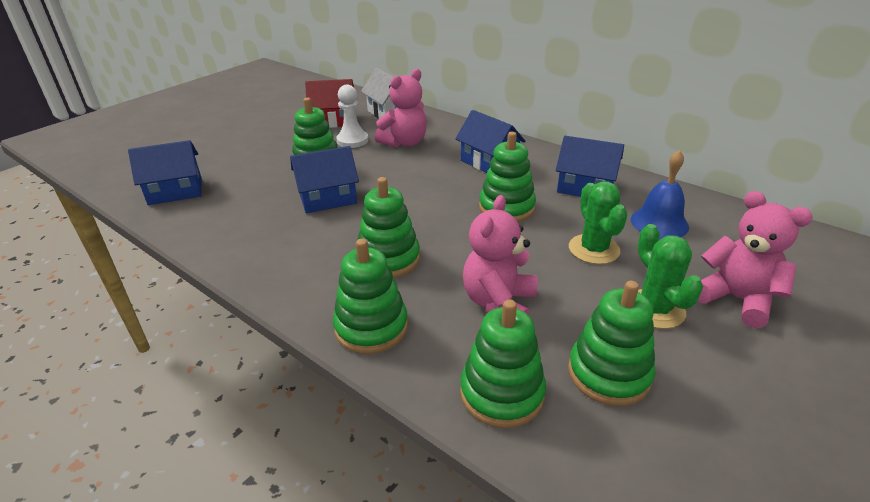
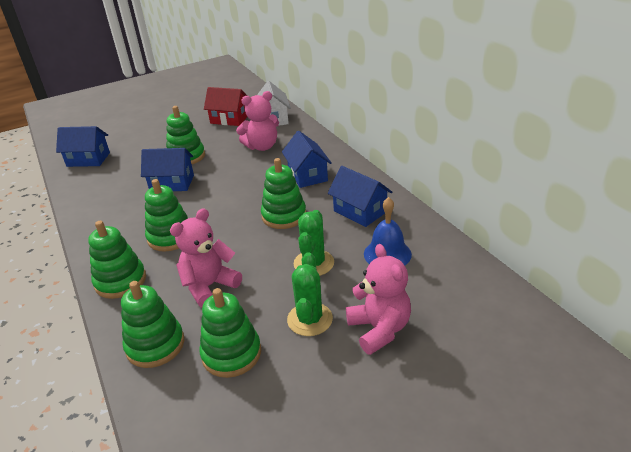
camera: 25 degrees right, 0 degrees up
(352, 140) = (227, 138): white pawn -> none

